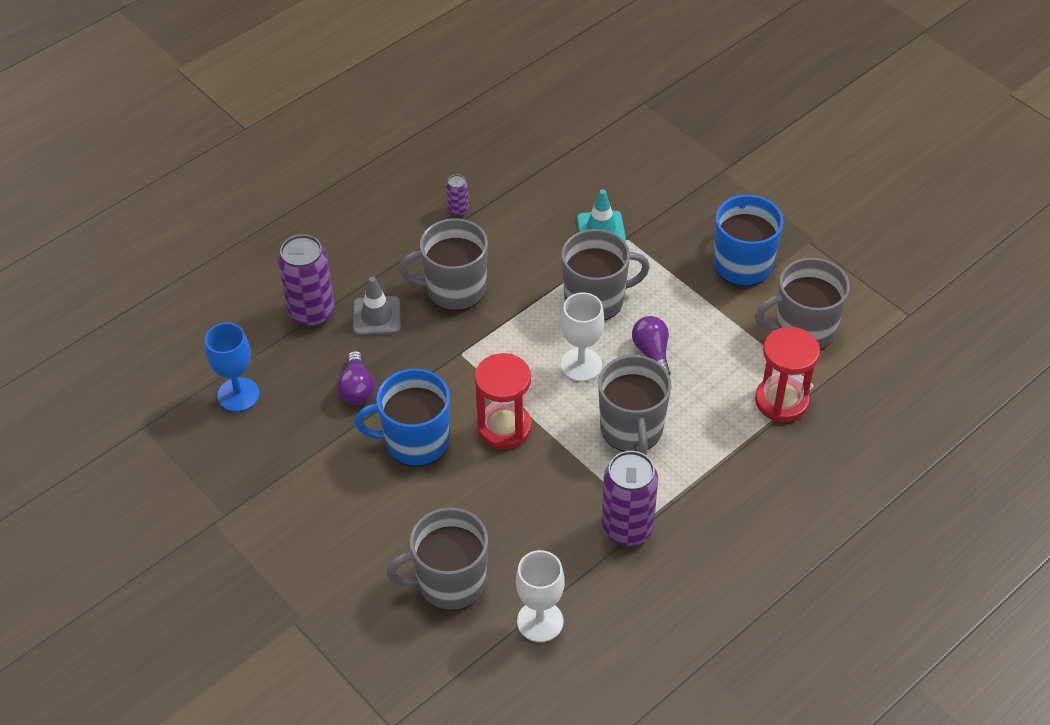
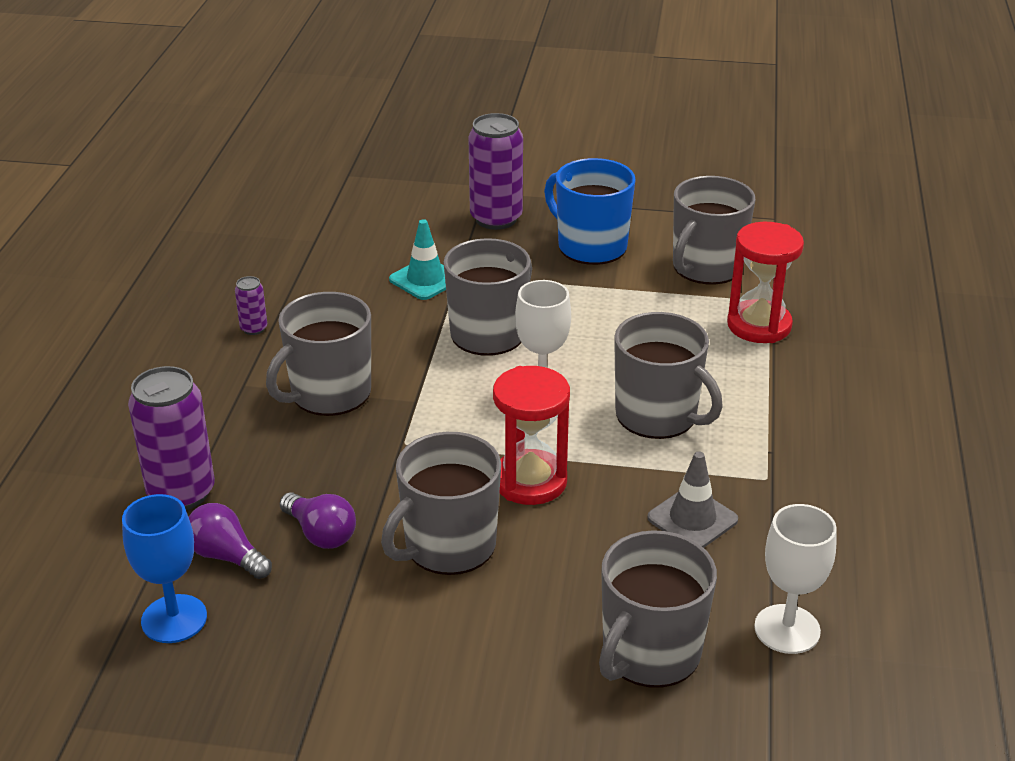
camera: 40 degrees left, 15 degrees down
(376, 316) = (266, 458): grey traffic cone -> grey traffic cone (692, 519)
(415, 441) = (448, 546): blue mug -> grey mug
(627, 528) = (760, 497): purple can -> purple can (496, 219)
(652, 353) = (597, 348): purple light bulb -> purple light bulb (226, 556)

